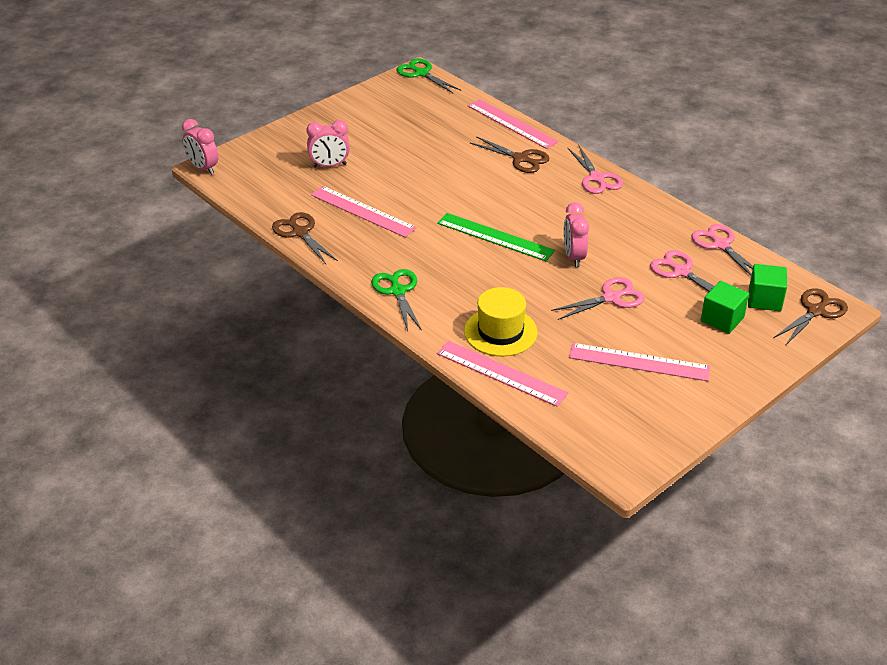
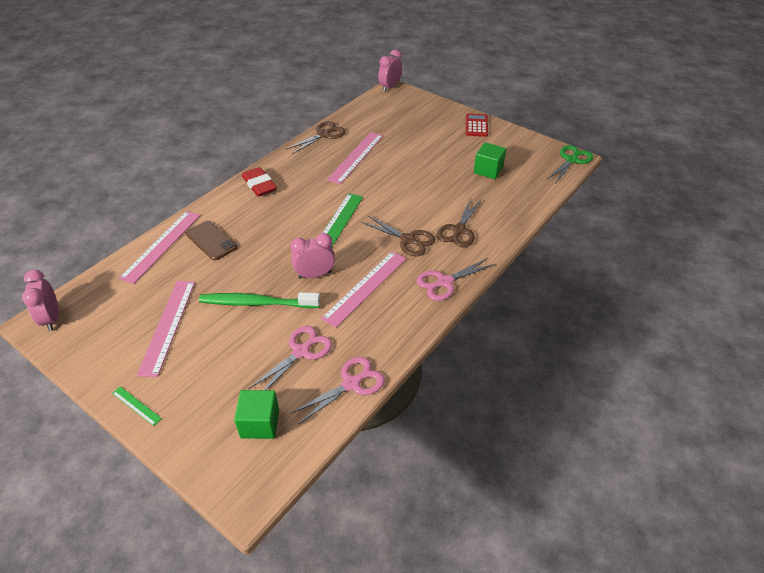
camera: 80 degrees right, 5 degrees up
(329, 118) = (476, 126): none -> red calculator
(329, 165) = (411, 135): pink clock -> pink clock (52, 318)
(397, 291) = (259, 185): green scissors -> red eraser
(500, 332) = (211, 240): yellow hat -> brown phone
(512, 123) = (516, 220): pink ruler -> pink ruler (365, 287)
(611, 298) = (257, 303): pink scissors -> green toothbrush
(722, 319) = (227, 386): green cube -> green cube (488, 170)
(745, 379) = (136, 405): none -> green ruler
(816, 311) = (241, 473): brown scissors -> brown scissors (408, 240)

